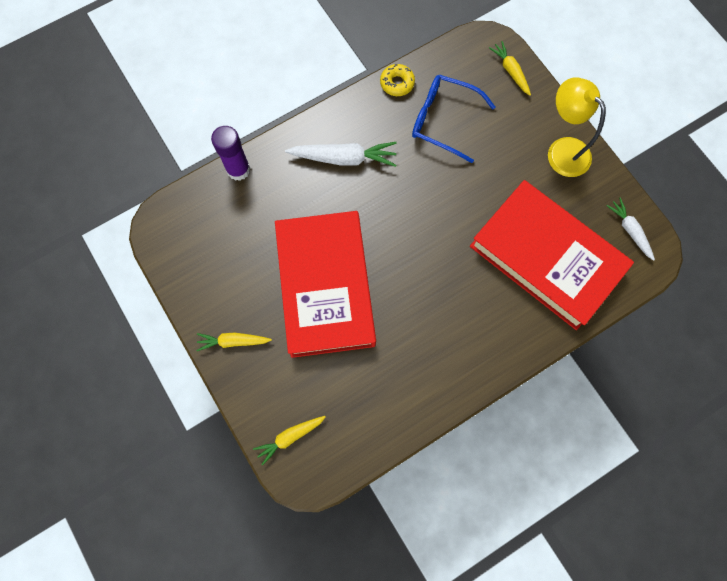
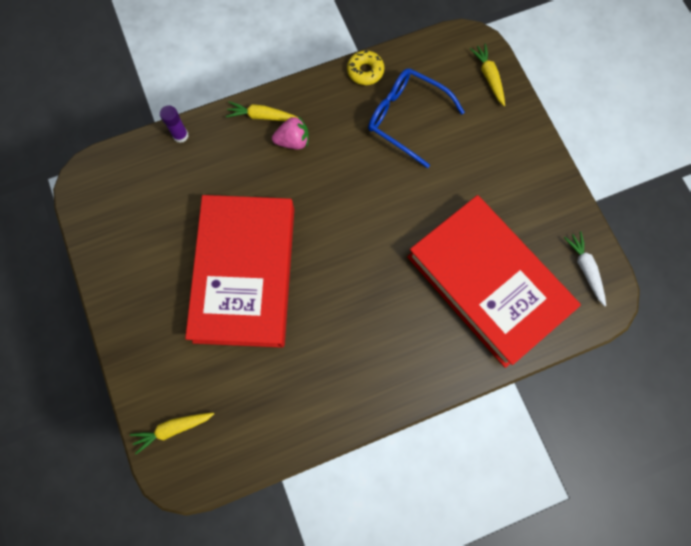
camera: 10 degrees right, 0 degrees up
(233, 341) = (136, 315): yellow carrot -> yellow carrot (262, 116)
(238, 169) = (180, 135): purple glue stick -> purple glue stick, size x0.62
(344, 158) = (293, 141): white carrot -> pink strawberry
(562, 150) = (528, 170): yellow lamp -> none

